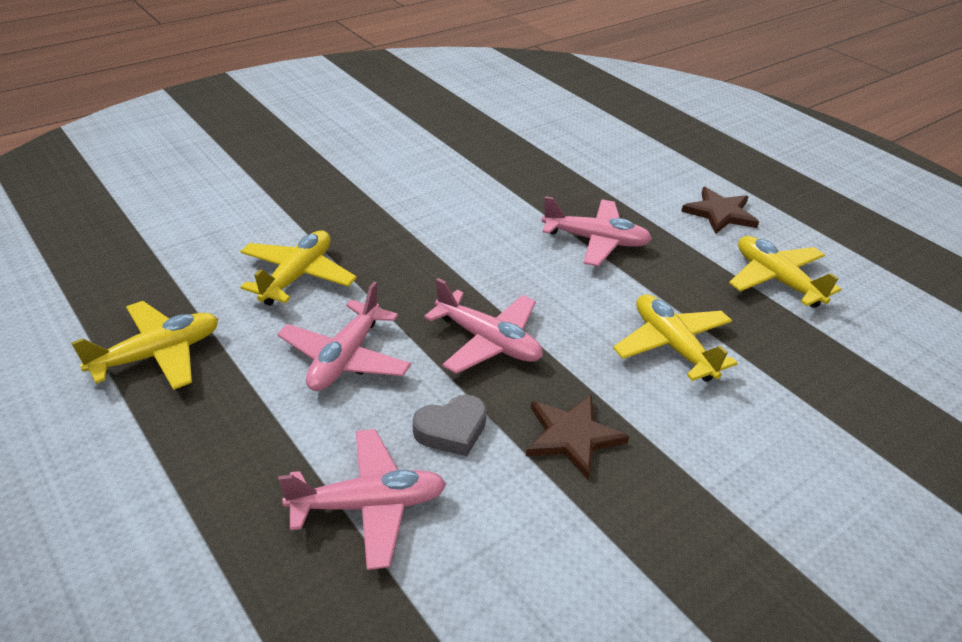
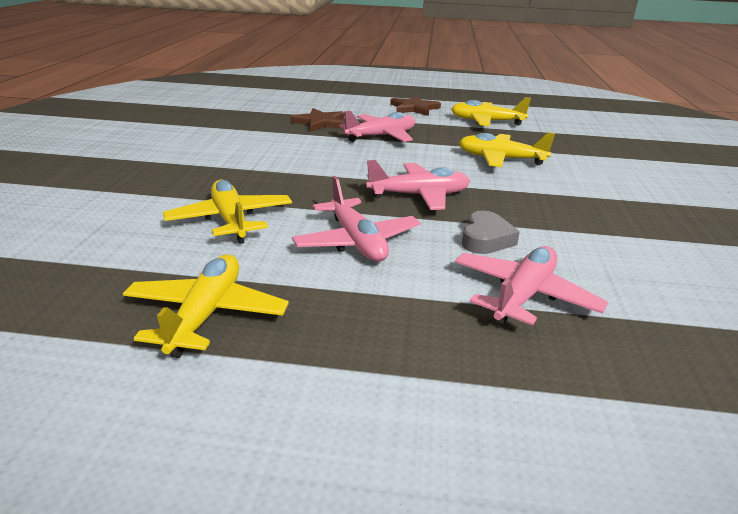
camera: 45 degrees left, 10 degrees down
(572, 436) = (539, 210): brown star -> brown star (320, 122)

